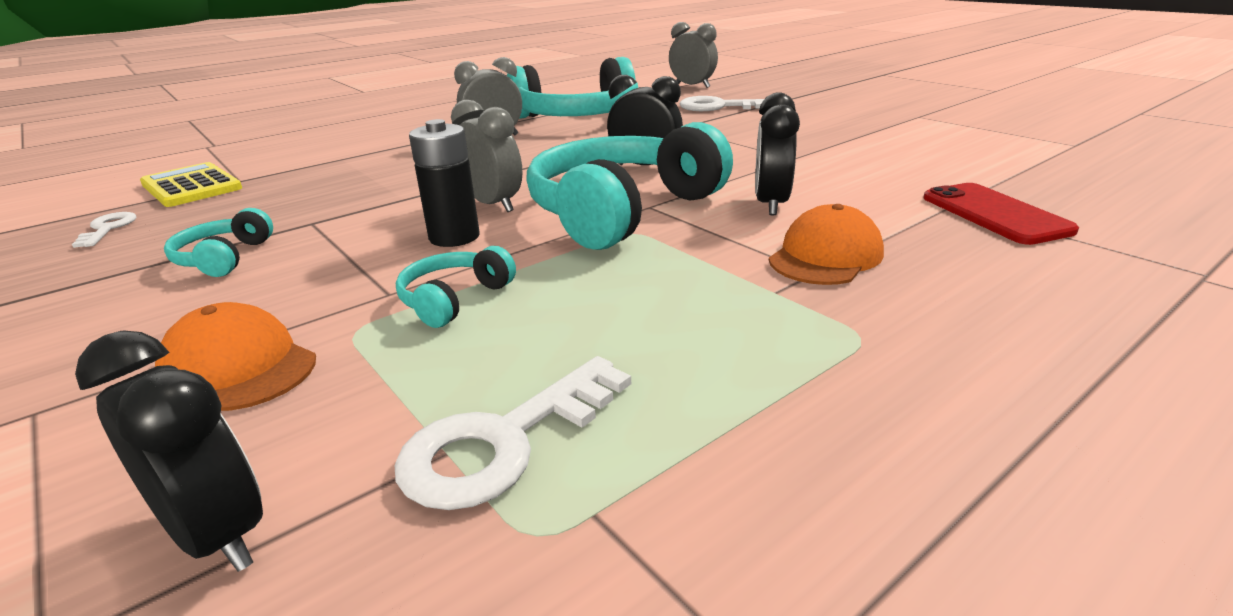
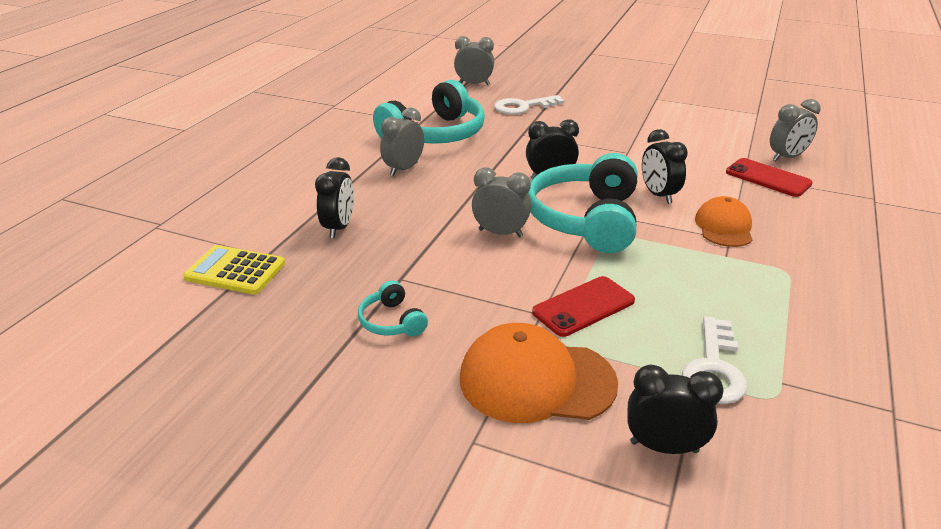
camera: 30 degrees left, 5 degrees up
(108, 228) = (247, 325): white key -> none
(238, 366) = (536, 380): orange cap -> orange cap, size x1.60
(342, 171) = (339, 228): none -> black clock
(454, 237) = (516, 265): black battery -> none
(455, 299) = (583, 306): turquoise headphones -> red phone
(1067, 196) = (786, 157): none -> grey clock

